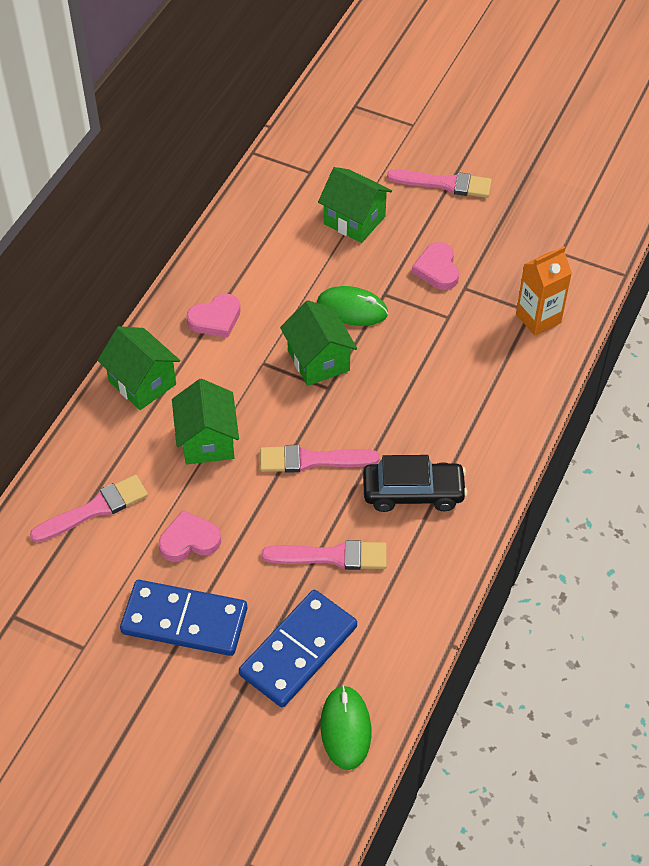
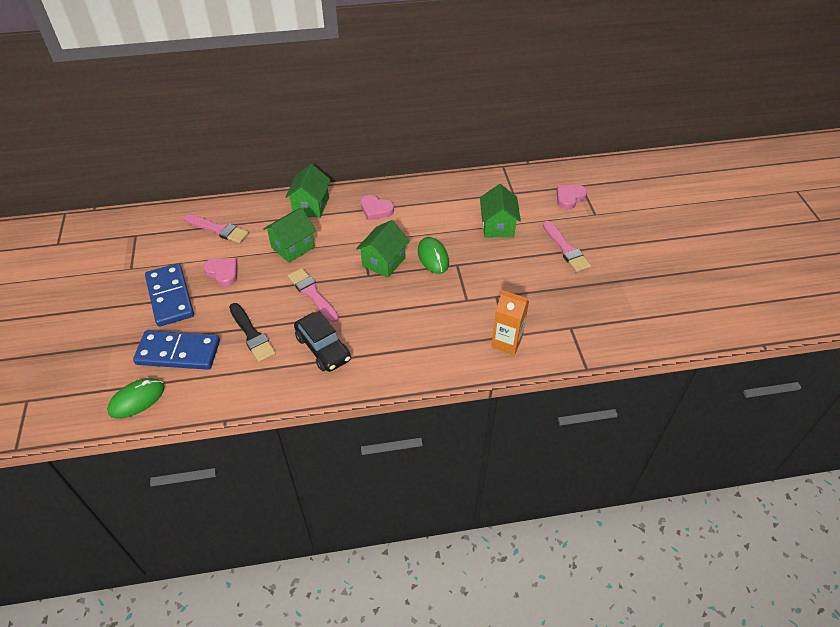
camera: 55 degrees right, 5 degrees down
(331, 556) = (252, 334): pink brush -> black brush
(437, 269) = (498, 278): pink heart -> pink heart (569, 198)

